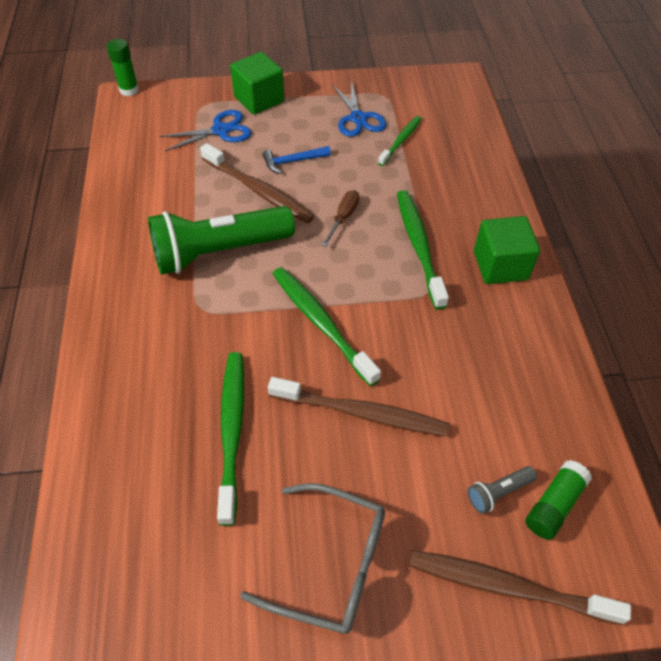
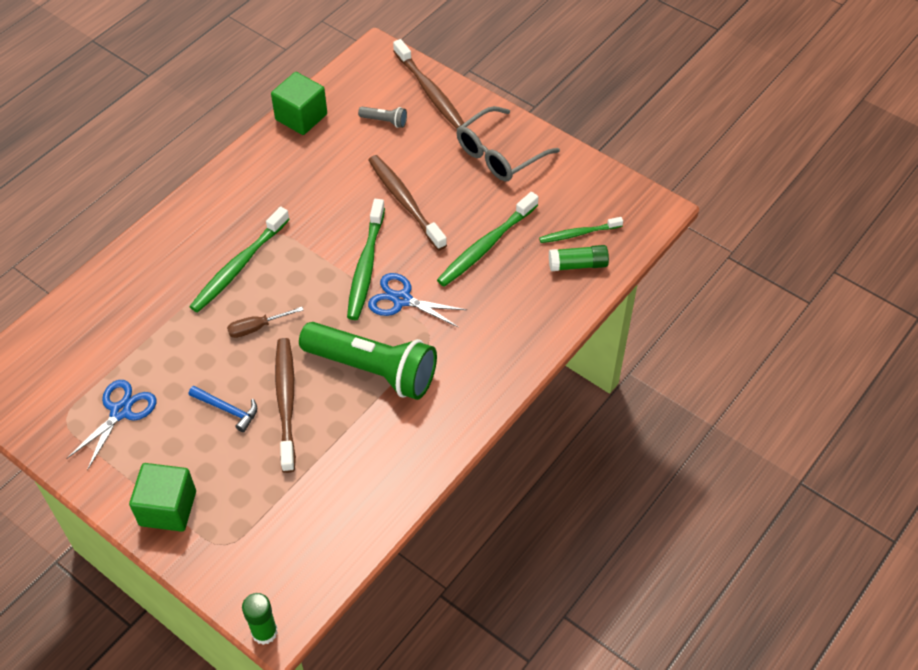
camera: 135 degrees left, 0 degrees up
(221, 130) = (243, 496): blue scissors -> blue scissors (402, 299)
(330, 564) = (499, 154): grey glasses -> grey glasses turned 105 degrees counterclockwise
(401, 141) = (123, 360): green toothbrush -> green toothbrush (579, 233)
(500, 265) = (210, 215): green cube -> green cube (301, 117)
(554, 505) = (366, 99): green glue stick -> green glue stick (578, 265)

